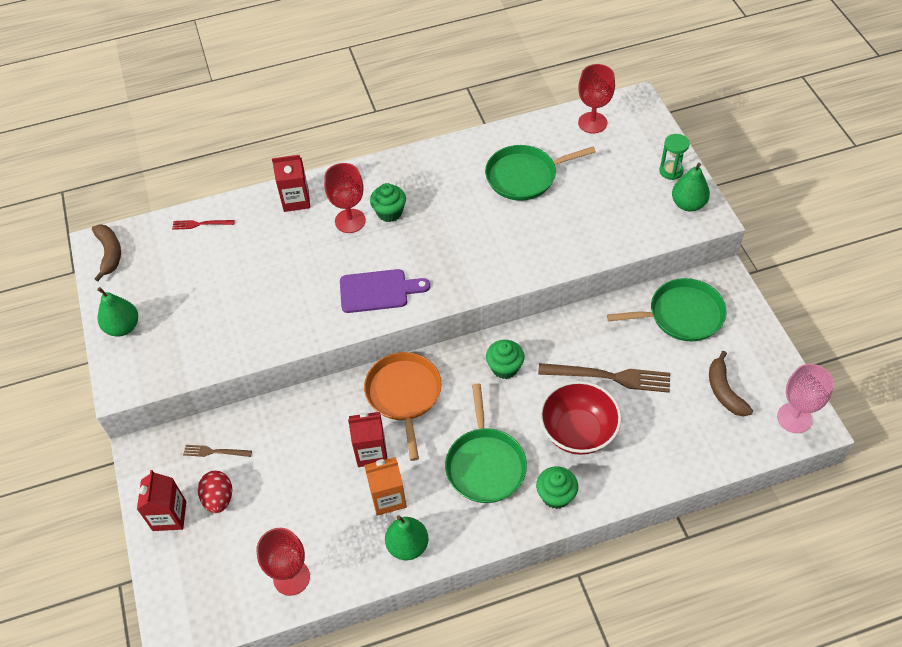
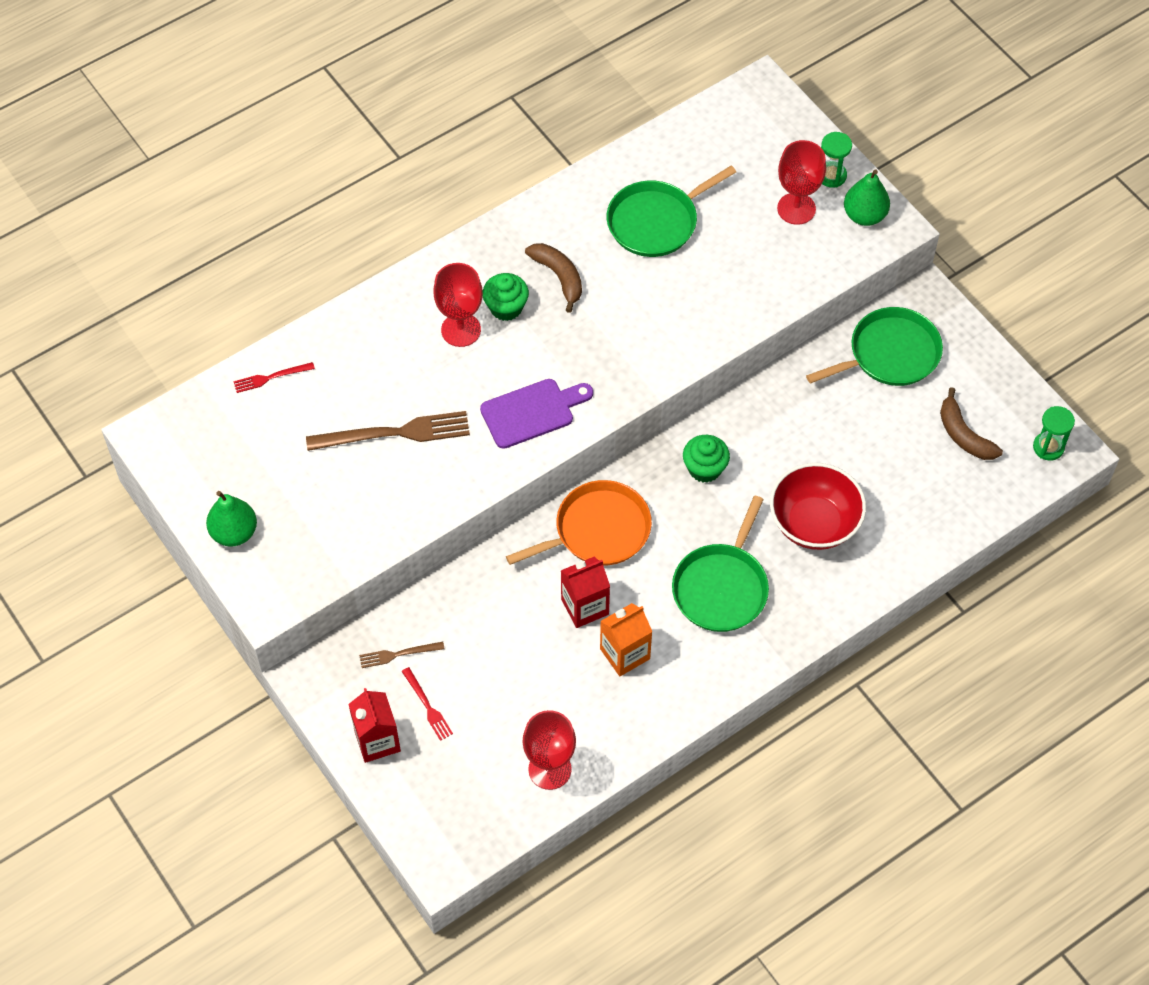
camera: 20 degrees left, 5 degrees up
(109, 253) = (170, 443): brown banana -> brown banana (559, 277)
(219, 498) = (427, 706): red egg -> red fork
(296, 200) = (380, 318): red carton -> none
(404, 395) = (597, 530): orange pan -> orange pan turned 90 degrees clockwise
(408, 545) = (667, 700): green pear -> none
(485, 464) = (722, 587): green pan -> green pan turned 45 degrees clockwise
(556, 495) = (813, 602): green cupcake -> none
(592, 123) = (716, 130): red goblet -> red goblet (796, 208)
(609, 377) = (829, 450): brown fork -> brown fork (395, 433)
(794, 418) = (1048, 447): pink goblet -> green hourglass

